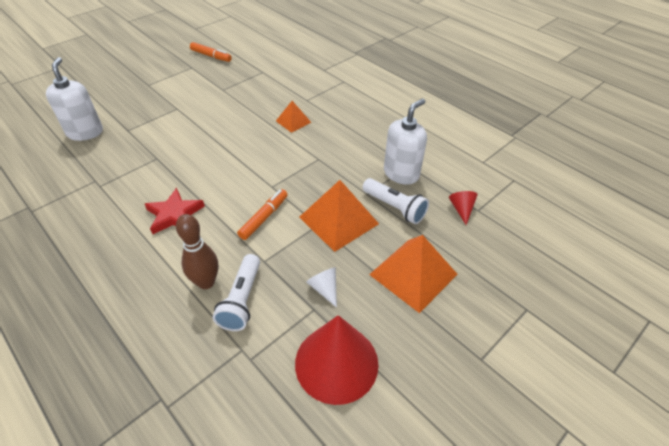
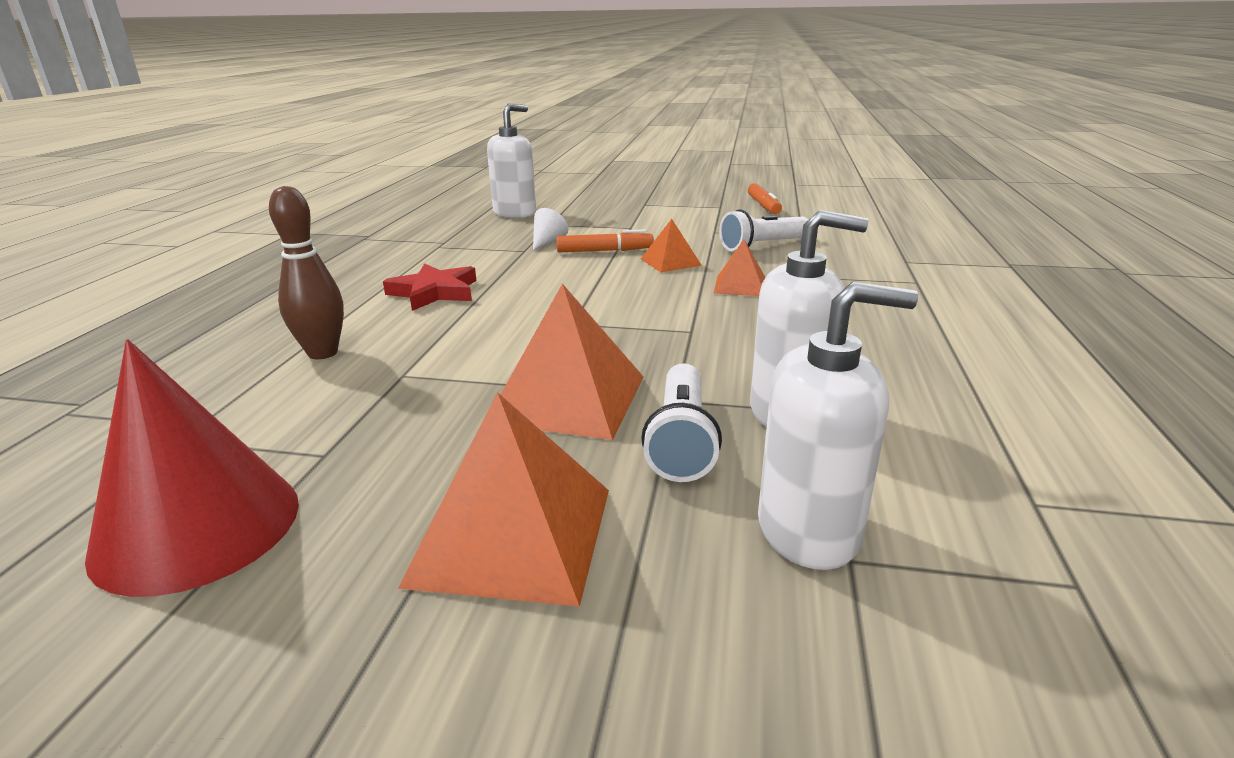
camera: 55 degrees right, 20 degrees down
(241, 123) = (670, 262): none -> orange pyramid
(242, 300) = (304, 388): white flashlight -> white flashlight (762, 246)
(264, 217) = (497, 342): orange marker -> orange marker (604, 251)
(324, 289) = (382, 446): white cone -> white cone (547, 242)
(461, 209) = (809, 530): red cone -> white soap dispenser

